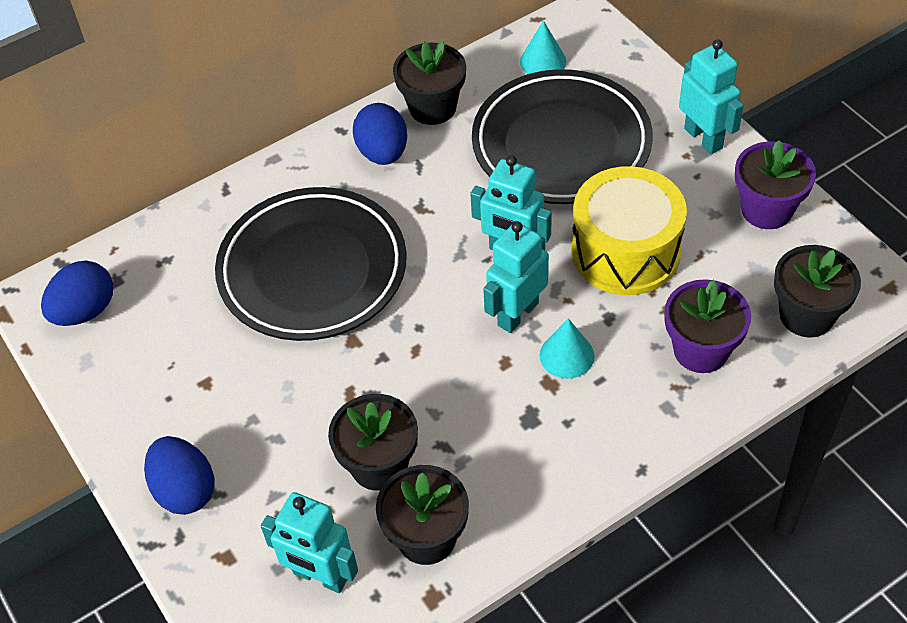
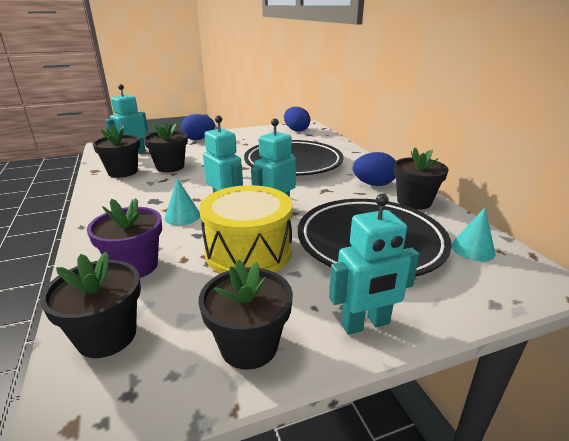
camera: 100 degrees right, 25 degrees down
(766, 209) = (249, 346): purple flower pot -> black flower pot

